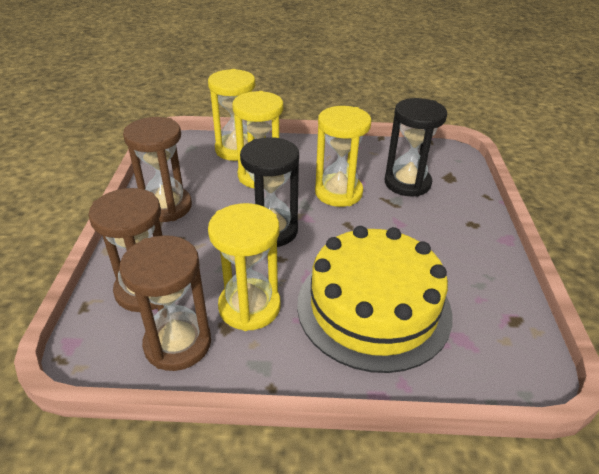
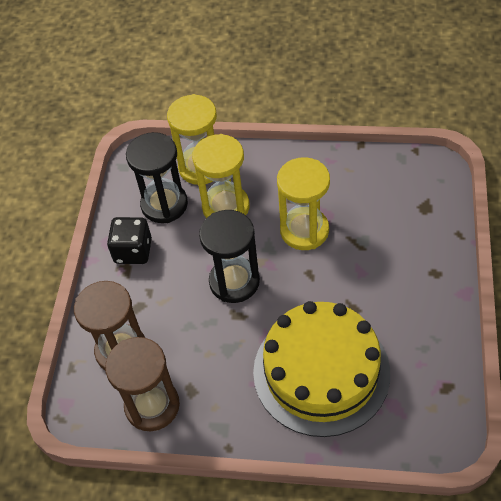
camera: 10 degrees right, 15 degrees up
(166, 207) = (133, 251): brown hourglass -> black dice
(249, 307) = (212, 370): yellow hourglass -> none
(407, 183) = (378, 216): black hourglass -> black hourglass (164, 204)

